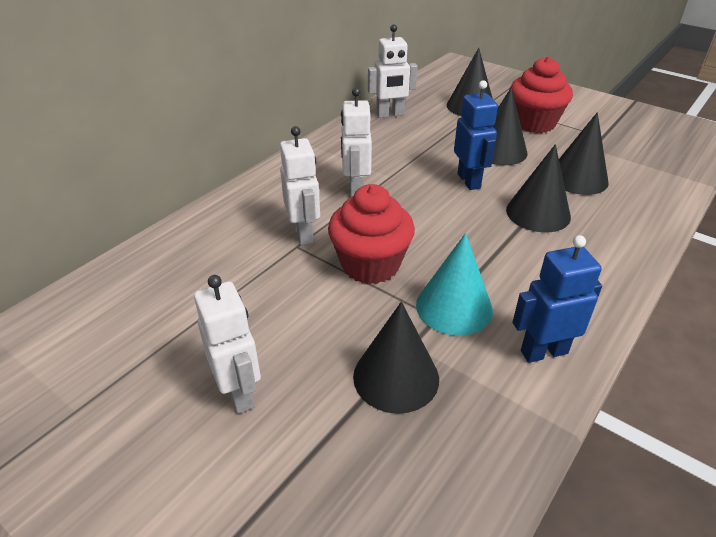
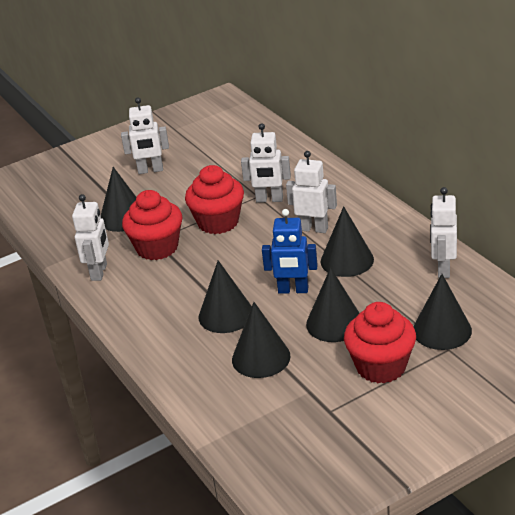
camera: 115 degrees right, 5 degrees down
(402, 160) = (347, 260): none -> black cone
(454, 307) = (157, 248): turquoise cone -> red cupcake
(543, 351) = (99, 272): blue robot -> white robot

